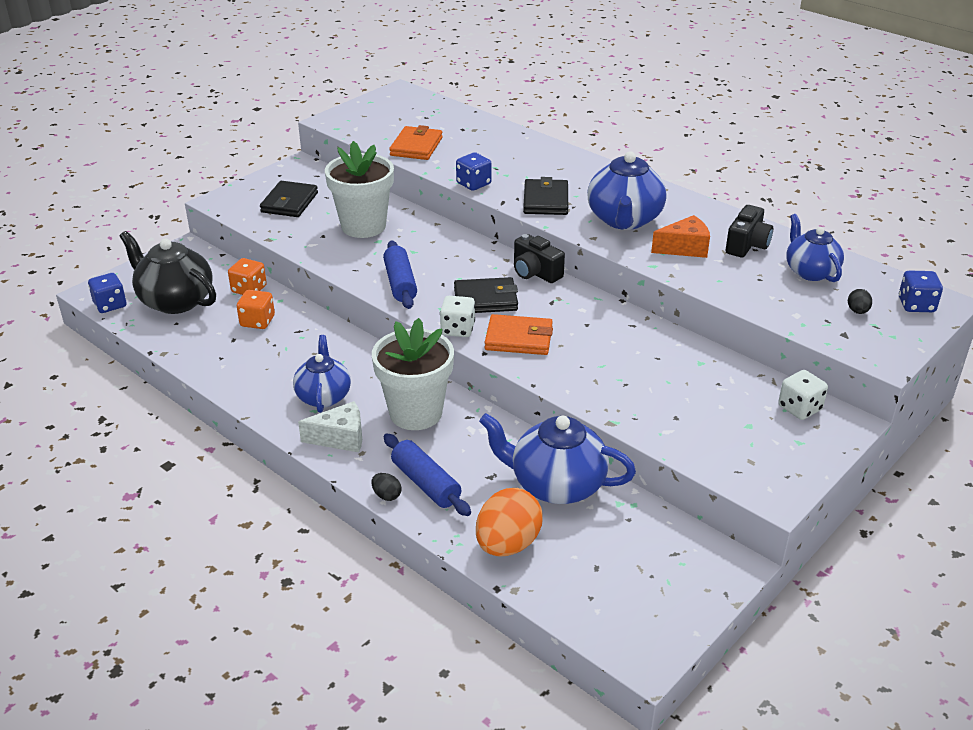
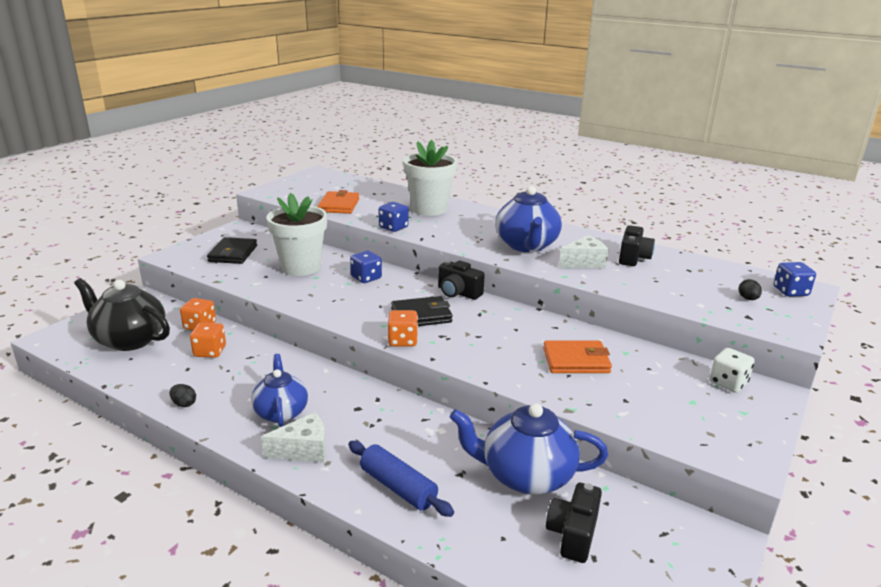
camera: 10 degrees left, 10 degrees down
(110, 305) = (65, 347): blue dice -> blue dice (366, 278)
(386, 495) = (360, 504): black egg -> black egg (184, 404)
(400, 283) = (342, 308): blue rolling pin -> none
(415, 413) = (373, 420): white flower pot -> white flower pot (429, 209)
(457, 329) = (402, 341): white dice -> orange dice
(507, 544) = (497, 542): orange egg -> none
(519, 339) = (460, 344): orange wallet -> orange wallet (576, 361)
(545, 201) = (457, 236): black wallet -> none
(584, 544) = (573, 534): none -> black camera
(684, 248) = (584, 262): orange cheese -> white cheese
(810, 271) = (693, 273): blue teapot -> none

